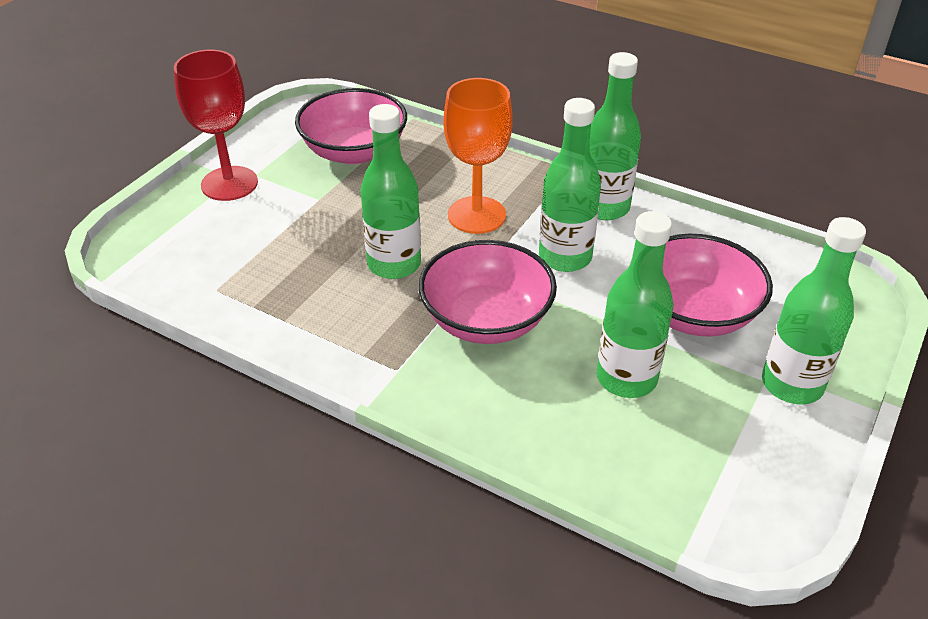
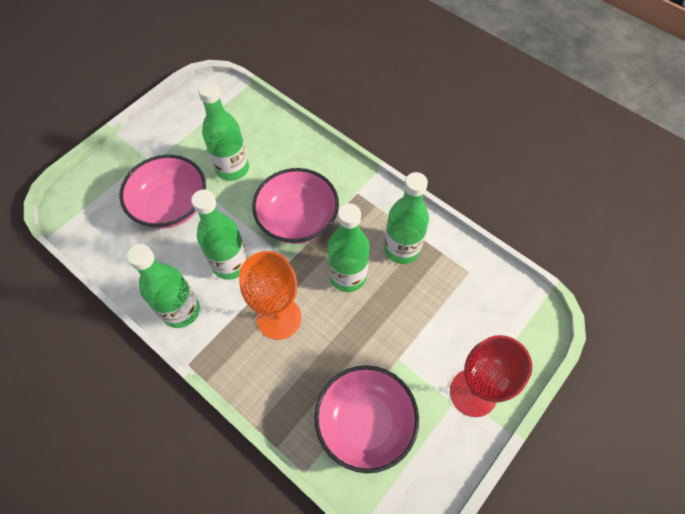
camera: 170 degrees left, 20 degrees up
(792, 385) = (147, 152): green bottle -> green bottle (401, 249)

